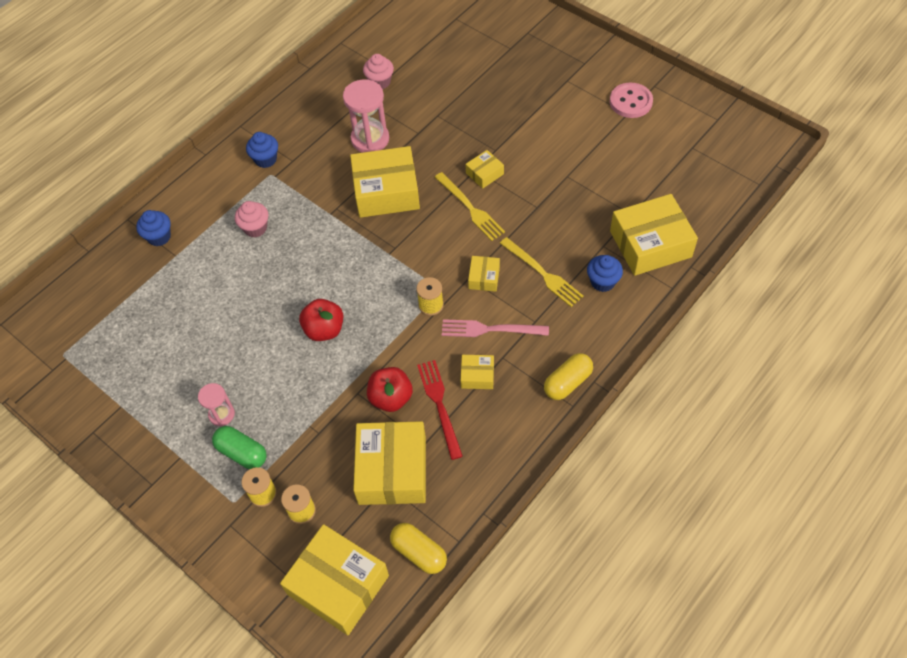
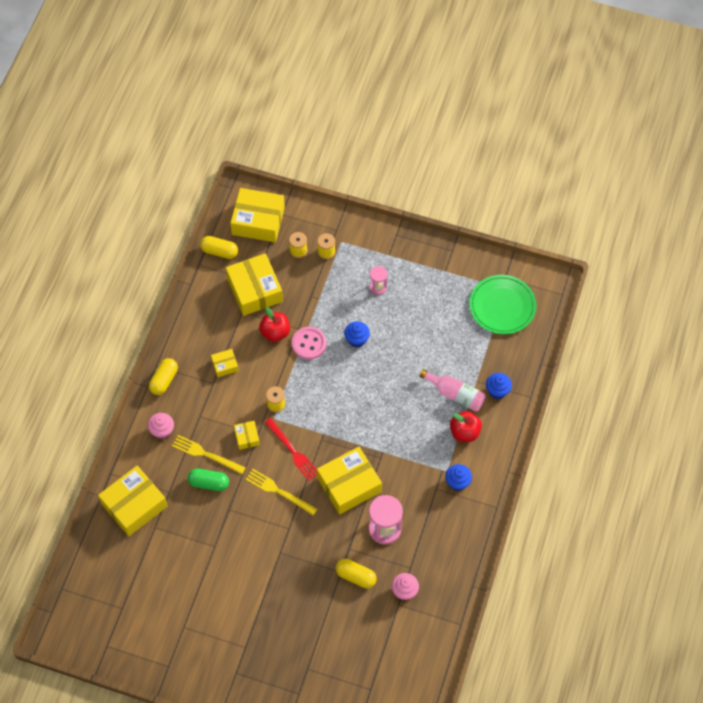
camera: 155 degrees right, 5 degrees up
(82, 334) = (502, 306): none -> green plate
(209, 248) = (455, 394): none -> pink bottle
(242, 453) = (352, 269): green capsule -> green capsule (209, 483)
(255, 228) = (431, 421): pink cupcake -> pink cupcake (162, 431)
(324, 330) = (341, 362): red apple -> red apple (464, 432)
(423, 107) = (356, 576): none -> yellow capsule
(439, 405) = (242, 338): red fork -> red fork (292, 451)
(484, 173) = (280, 526): yellow box -> none
(490, 329) = (228, 400): pink fork -> none
(602, 282) = (161, 462): blue cupcake -> blue cupcake (357, 339)
(630, 102) = (184, 641): pink button -> pink button (309, 344)

